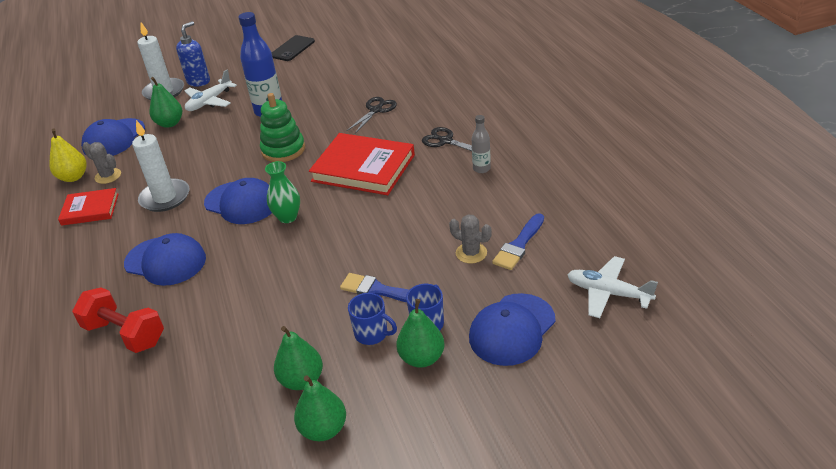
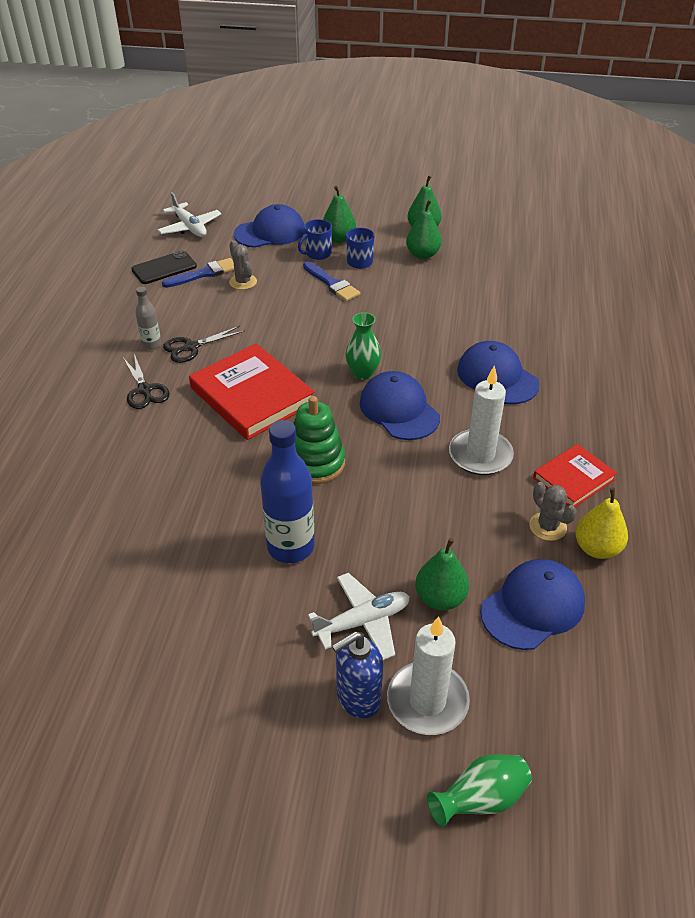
camera: 155 degrees left, 5 degrees up
(90, 209) = (573, 478): red book -> red book turned 60 degrees counterclockwise
(125, 334) = (544, 328): red dumbbell -> none
(131, 78) = (480, 799): none -> green vase
(292, 49) = (150, 710): black phone -> black phone (164, 268)
(376, 110) = (165, 474): black scissors -> black scissors (191, 347)

